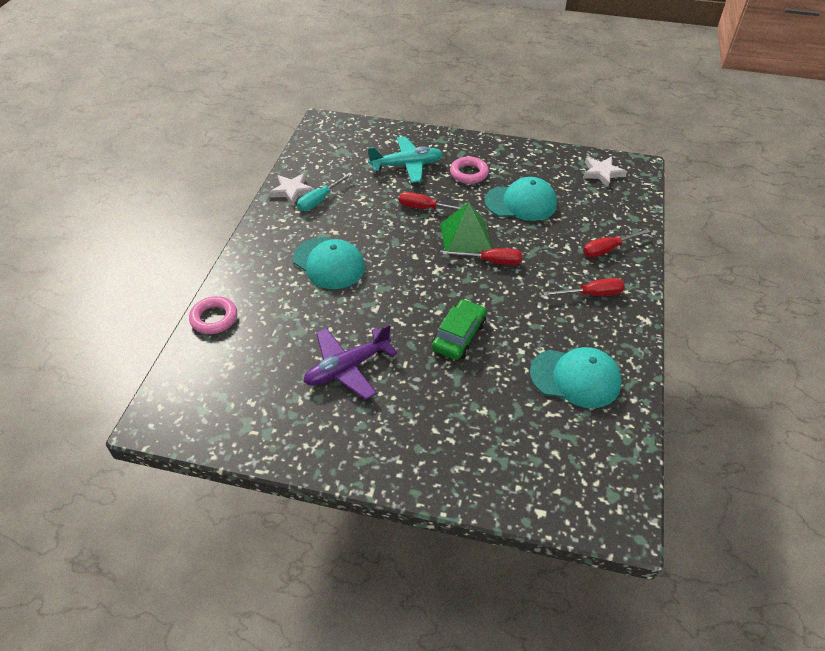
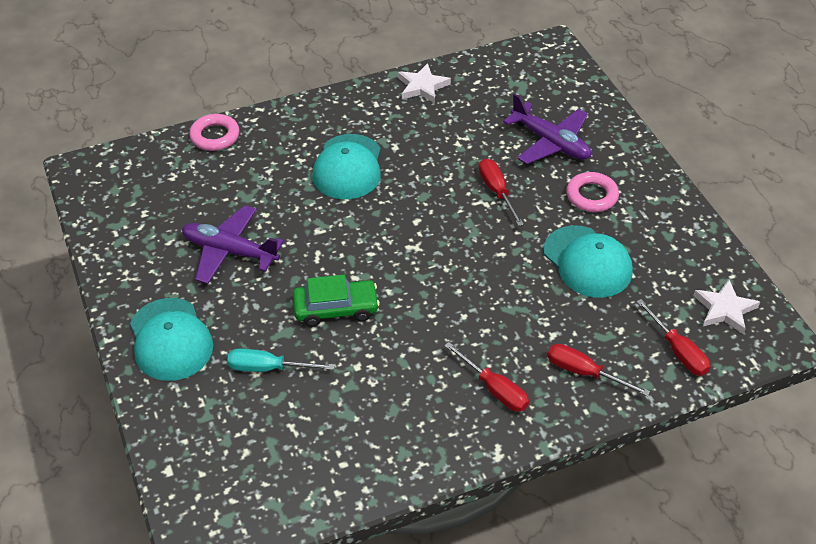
camera: 55 degrees right, 0 degrees up
(320, 200) = (429, 112): turquoise screwdriver -> turquoise screwdriver (268, 368)
(407, 165) = (550, 142): turquoise plane -> purple plane
(466, 237) = (483, 244): green pyramid -> none
(491, 261) = (466, 282): red screwdriver -> red screwdriver (678, 350)
(575, 378) = (356, 427): turquoise cap -> turquoise cap (170, 340)

